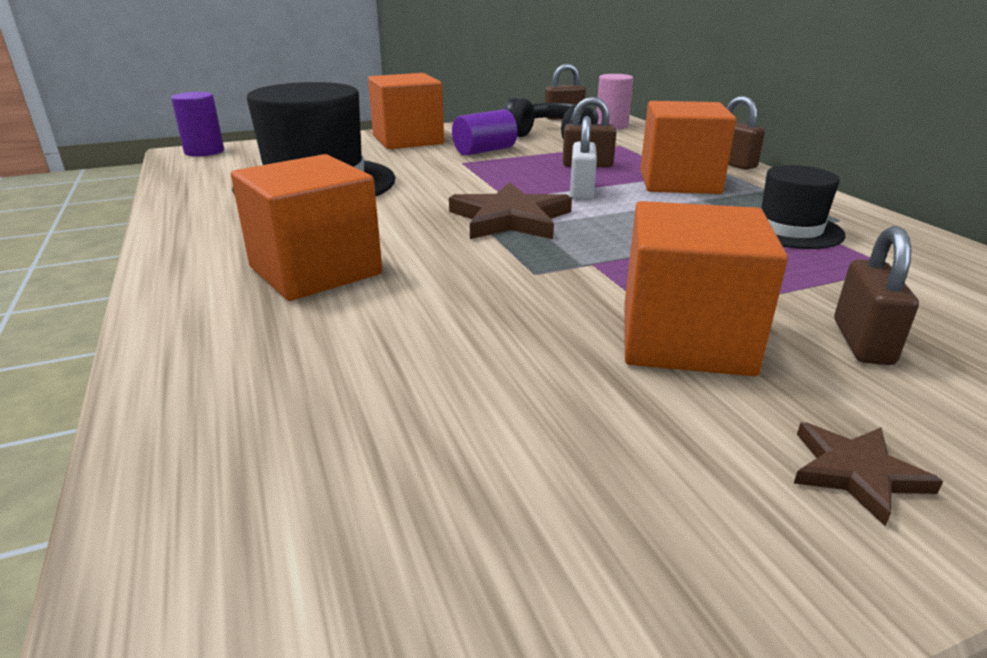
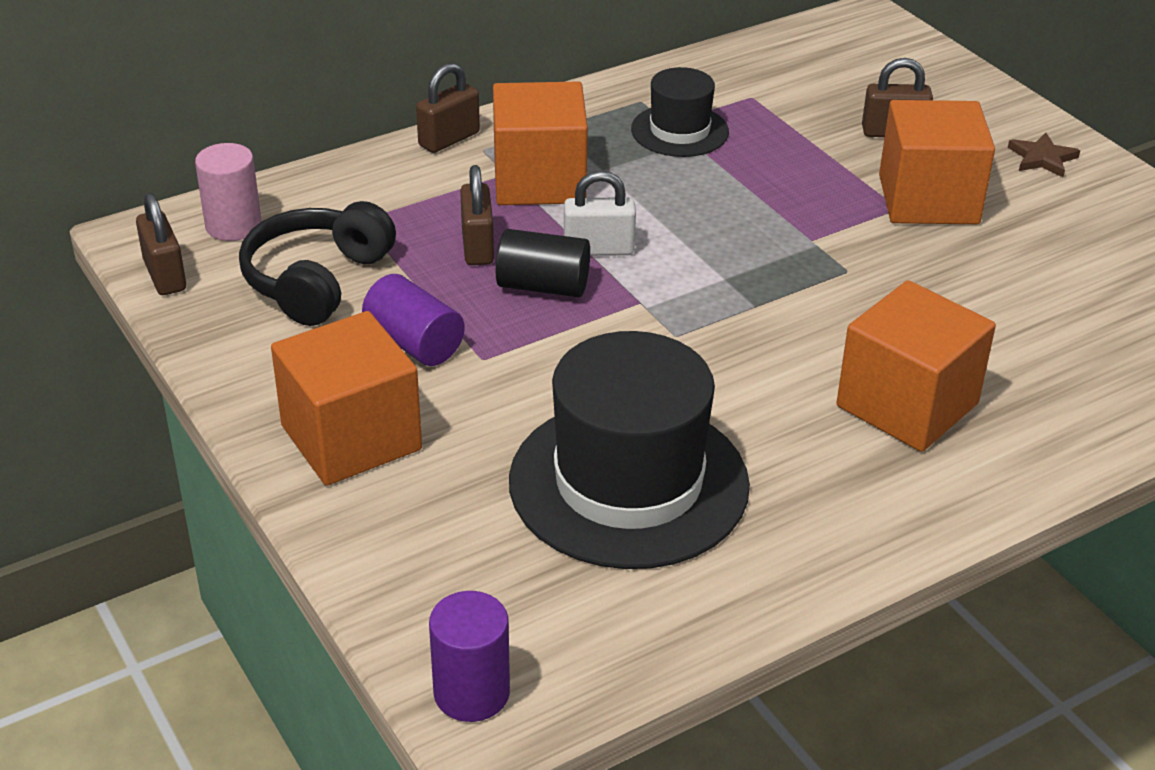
camera: 100 degrees left, 10 degrees up
(510, 219) = (711, 295): brown star -> none
(536, 177) = (543, 286): none -> black cylinder

